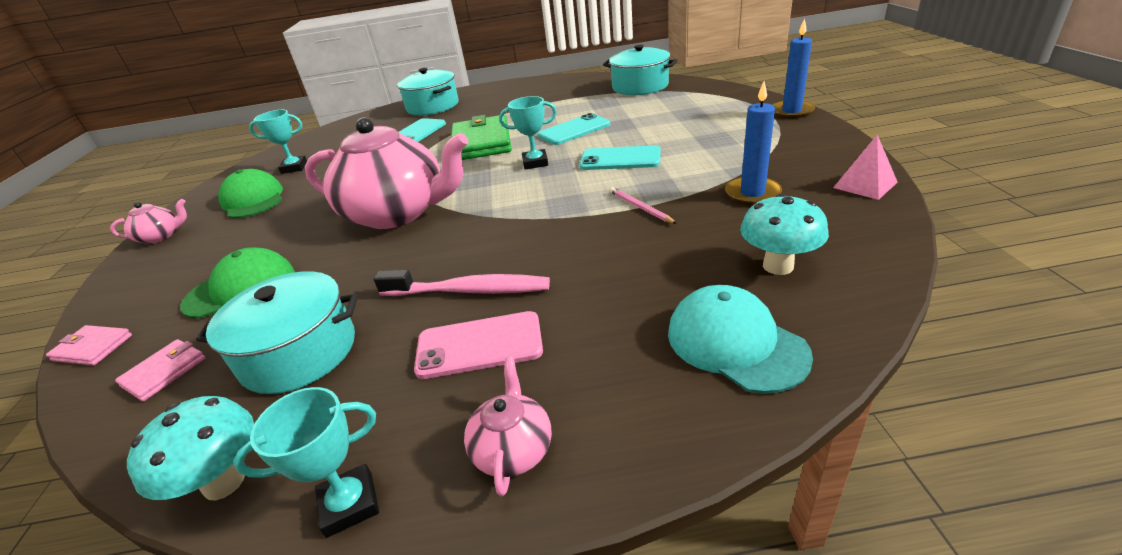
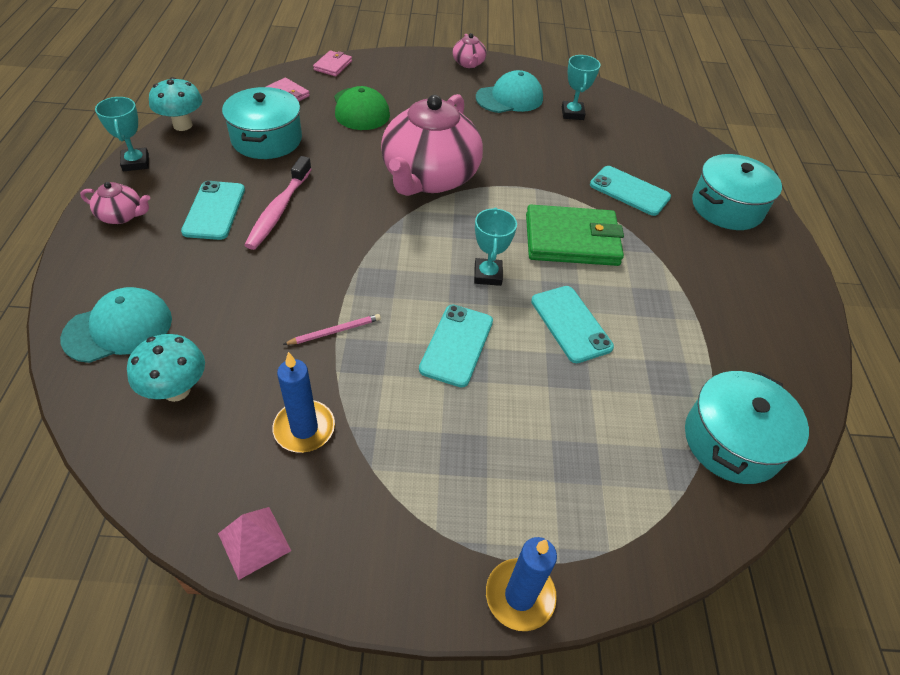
camera: 90 degrees right, 15 degrees up
(253, 200) = (509, 98): green cap -> turquoise cap
(479, 345) = (214, 210): pink phone -> turquoise phone

